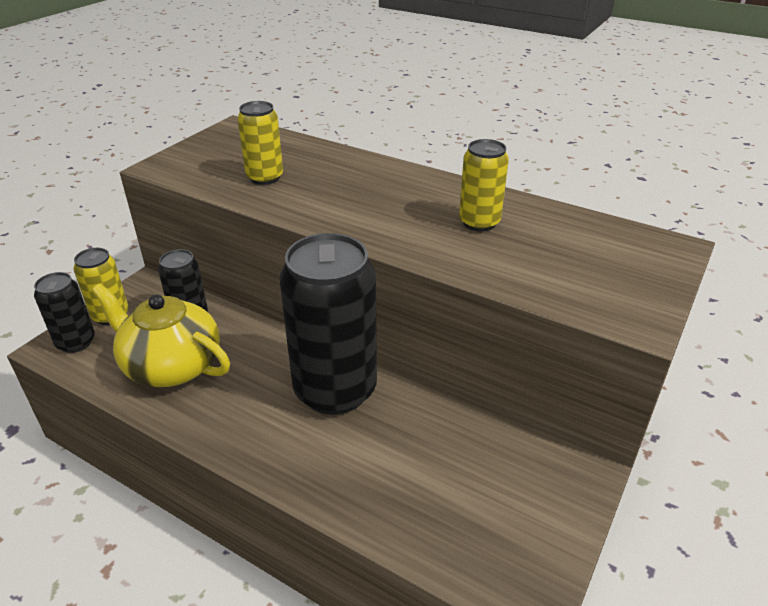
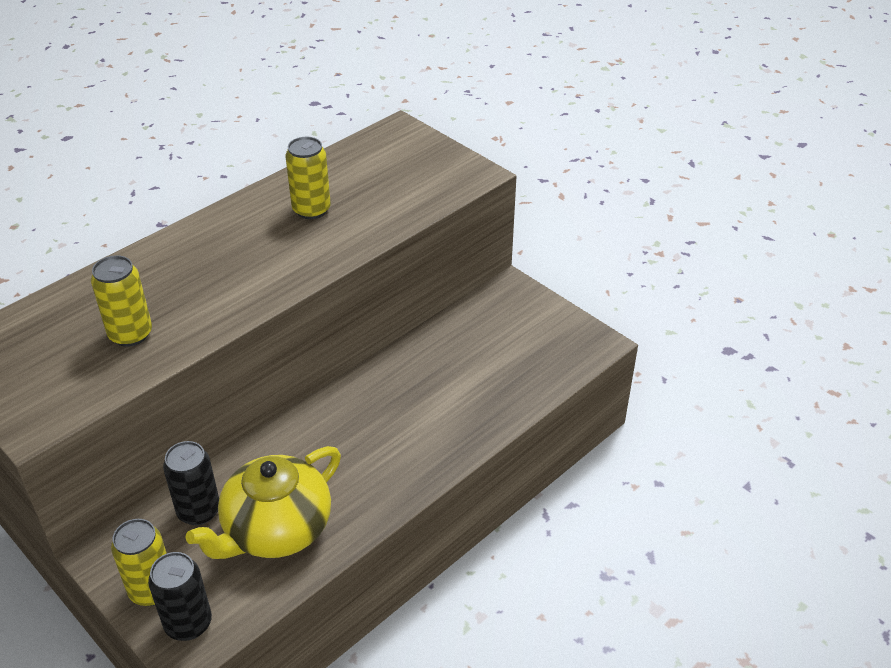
camera: 75 degrees left, 5 degrees up
(335, 390) = (368, 406): black can -> none

